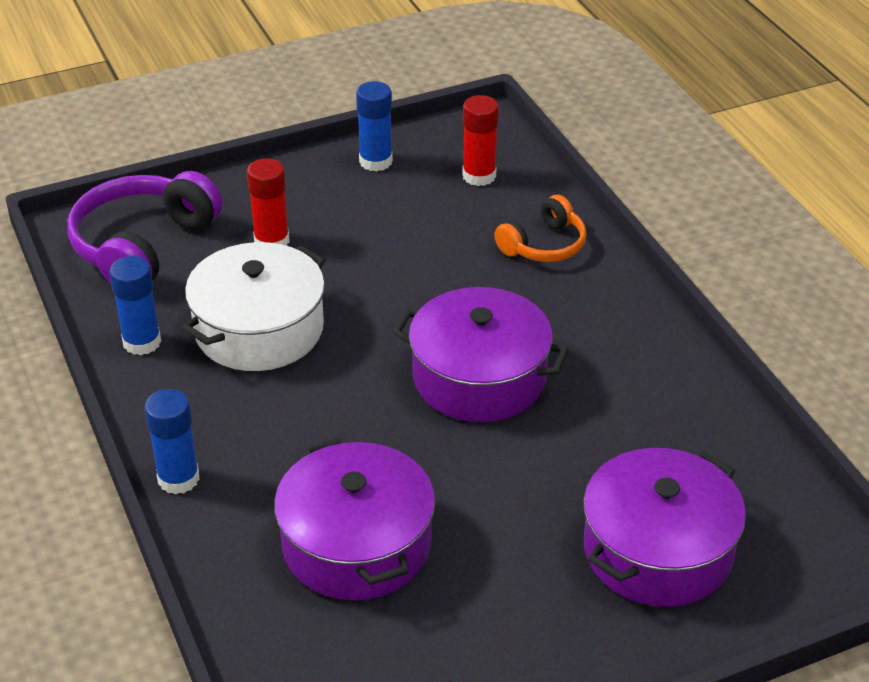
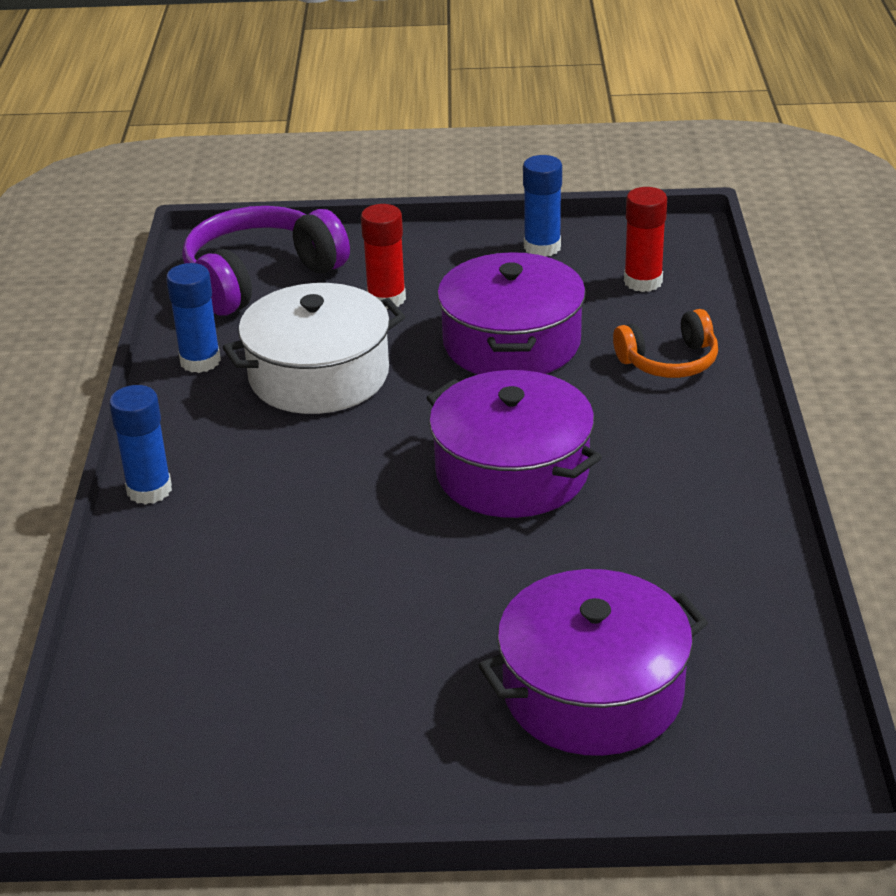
camera: 25 degrees right, 5 degrees down
(357, 544) = (278, 596): purple pot -> purple pot (512, 343)

